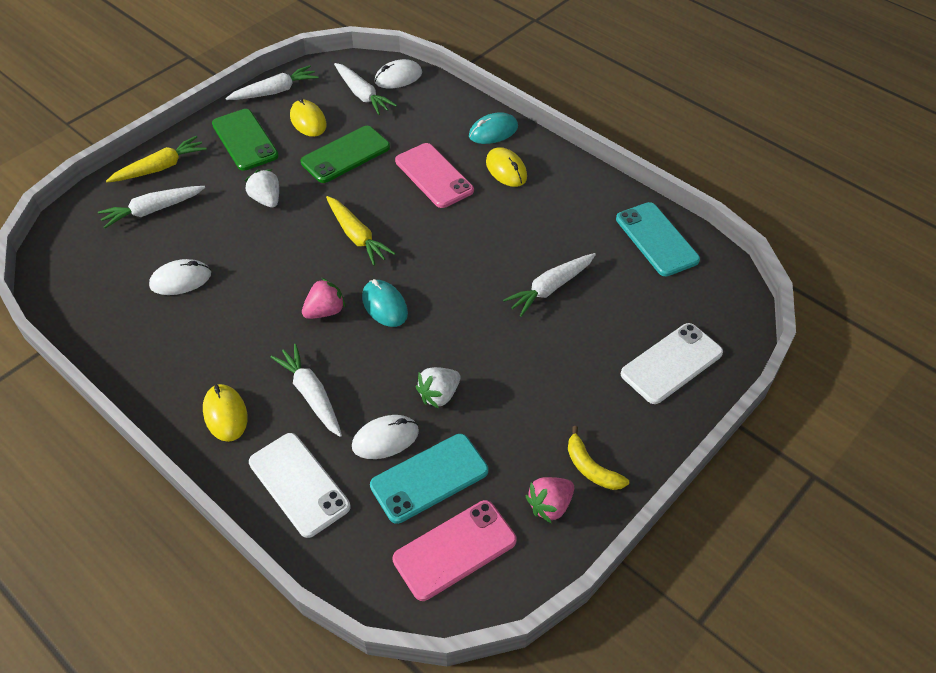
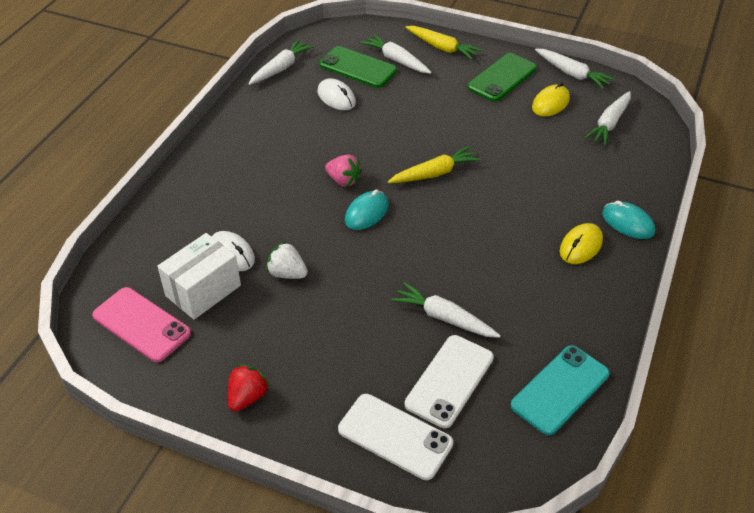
camera: 70 degrees right, 5 degrees down
(225, 414) = (223, 161): yellow mouse -> none
(266, 199) = (443, 111): white strawberry -> none
(299, 484) = (175, 219): white phone -> white phone (449, 381)
(311, 395) = (258, 199): white carrot -> white carrot (281, 68)
(346, 155) = (525, 137): green phone -> green phone (357, 67)
(357, 236) = (434, 173): yellow carrot -> yellow carrot turned 150 degrees counterclockwise
(398, 77) = (651, 138): white mouse -> none
(429, 478) = (203, 290): turquoise phone -> white box
(434, 176) = (538, 199): pink phone -> none
(550, 505) = (199, 376): pink strawberry -> none
(591, 468) = (247, 397): yellow banana -> red strawberry

